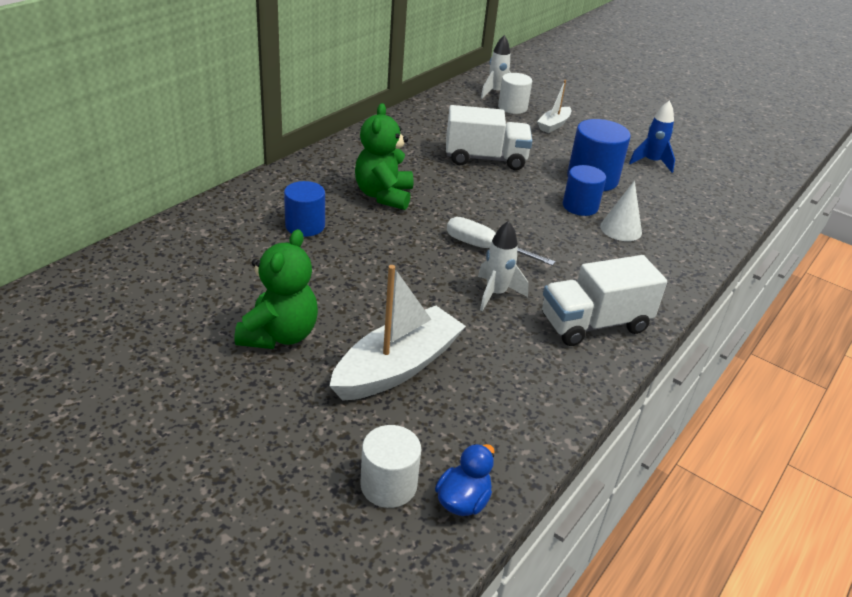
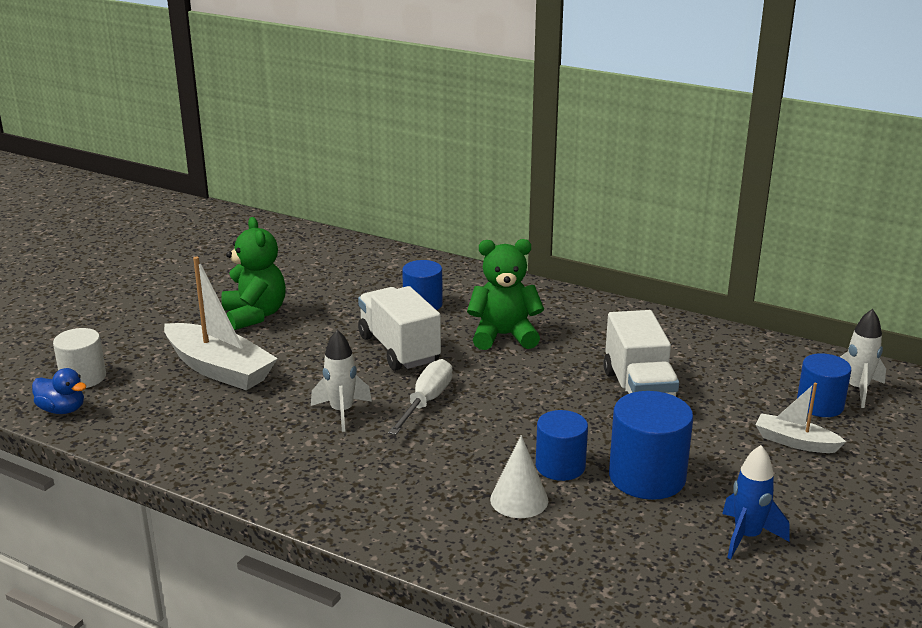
camera: 85 degrees right, 10 degrees down
(279, 335) = (255, 315): green teddy bear -> green teddy bear turned 120 degrees counterclockwise
(512, 107) = (820, 405): white cylinder -> blue cylinder
(594, 324) = (303, 475): white truck -> white truck (399, 349)

